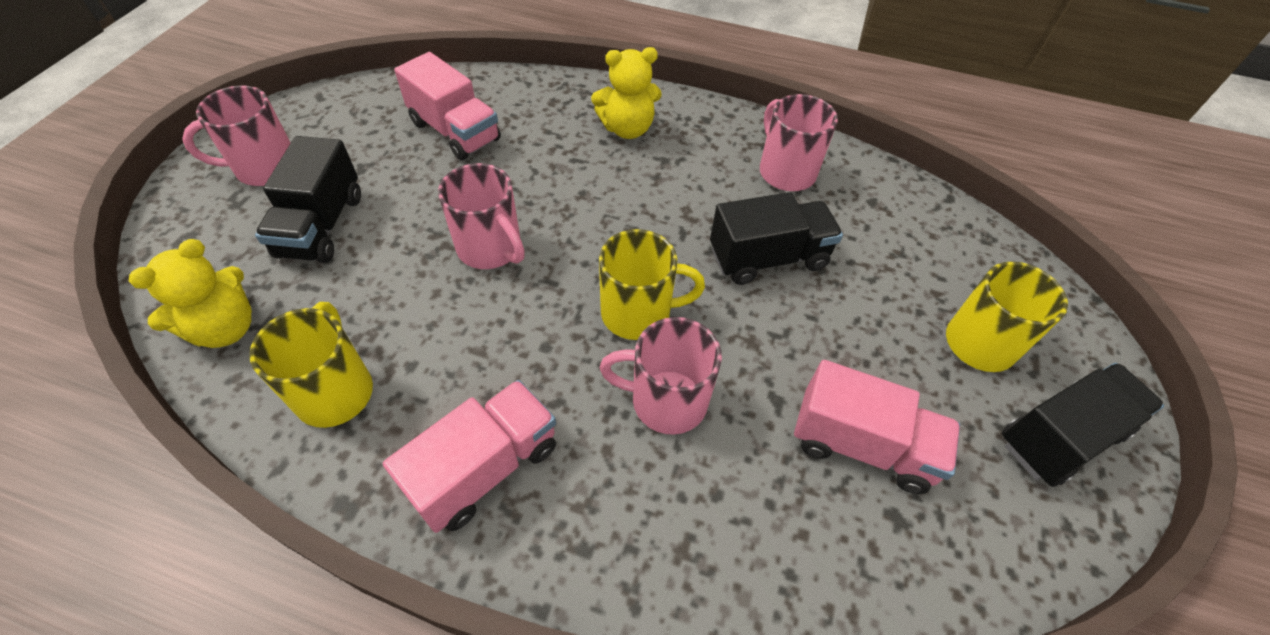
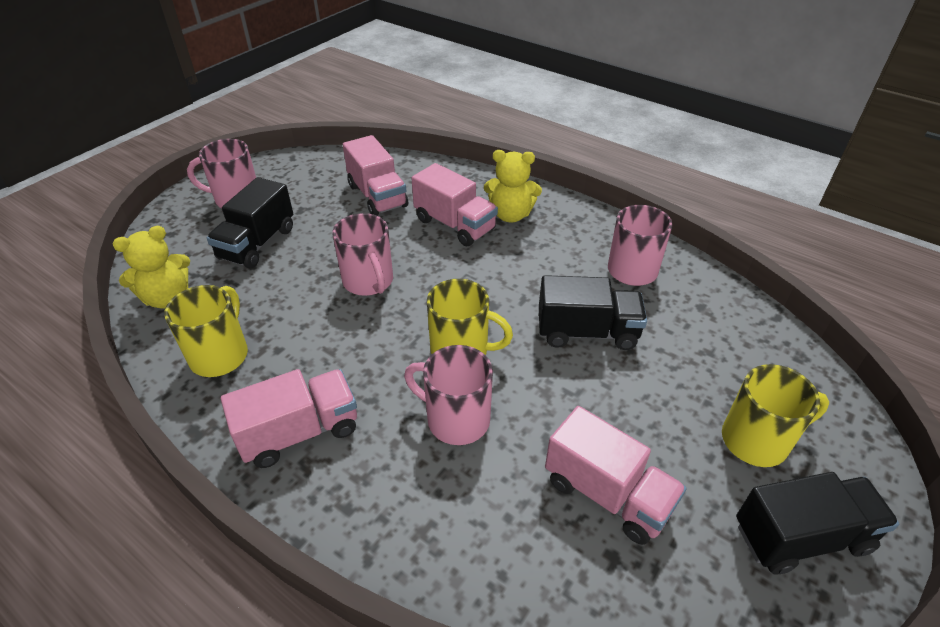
camera: 20 degrees right, 10 degrees down
(566, 153) = (455, 225): none -> pink truck

